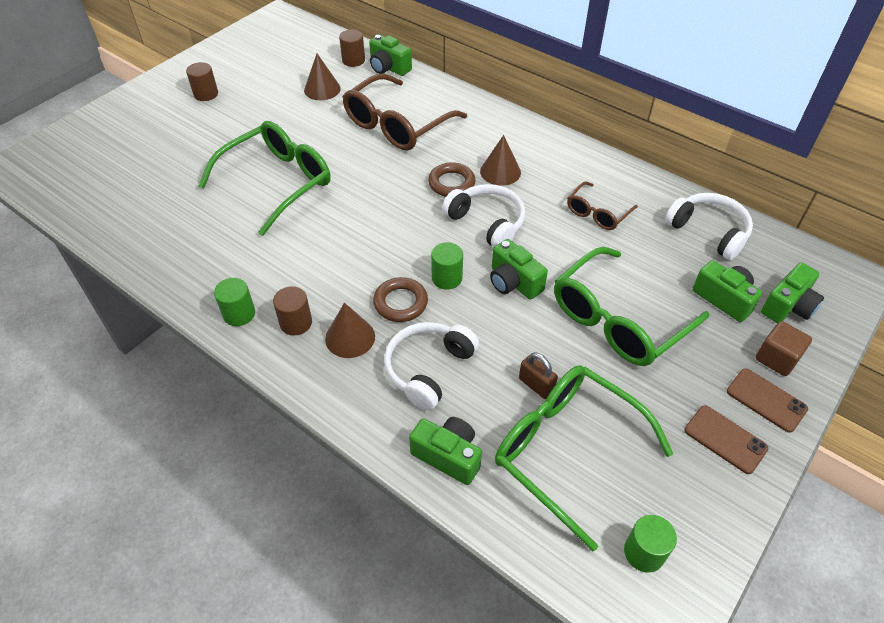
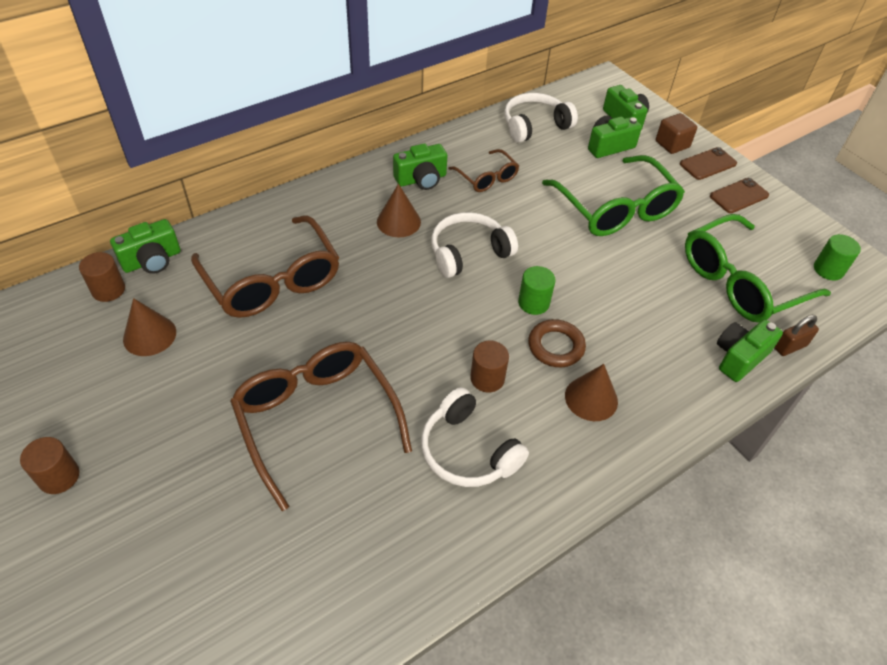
camera: 75 degrees left, 0 degrees up
(239, 314) = (531, 496): green cylinder -> none
(276, 183) = (317, 420): green glasses -> brown glasses
(296, 323) = (559, 442): brown cylinder -> brown cylinder (487, 378)
(428, 369) = (643, 346): white headphones -> white headphones (468, 451)
(451, 183) = (398, 262): brown ring -> none
(513, 282) = (554, 258): green camera -> green camera (421, 179)
(536, 385) = (674, 279): brown padlock -> brown padlock (790, 346)

